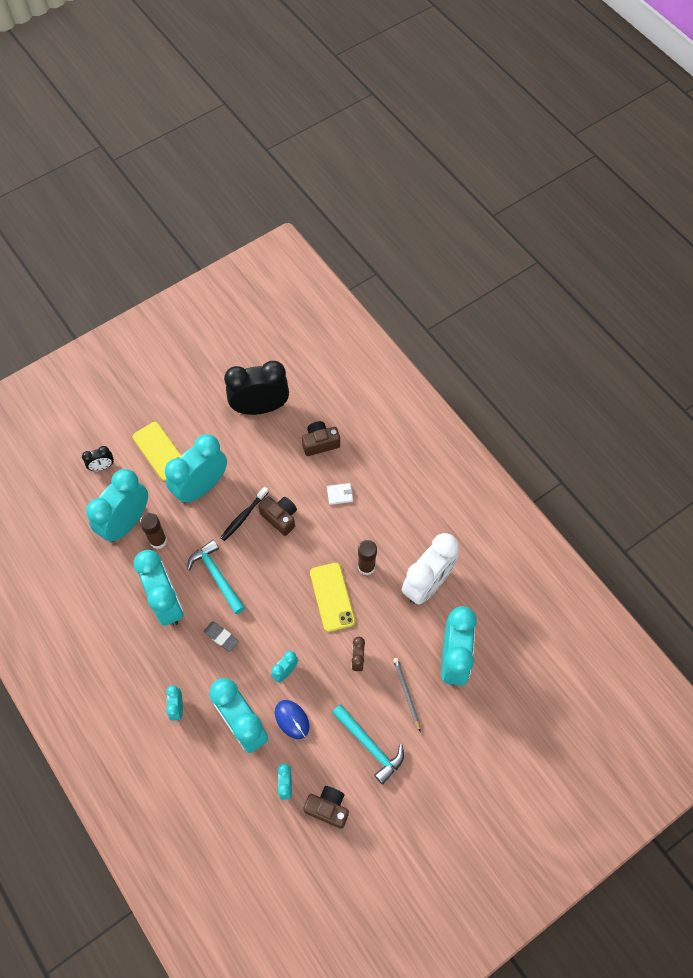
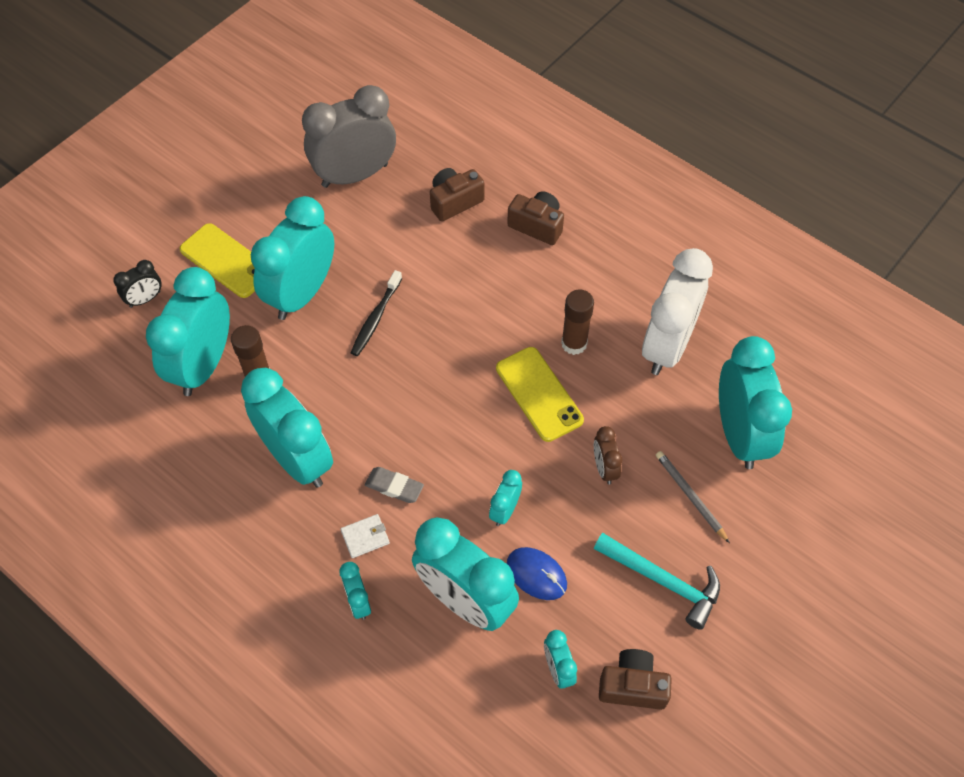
camera: 15 degrees left, 5 degrees down
(216, 576) = (361, 406): turquoise hammer -> none
(260, 407) = (355, 175): black clock -> grey clock
(280, 517) = (429, 308): brown camera -> brown camera (537, 225)
(340, 494) = (504, 260): white wallet -> white wallet (365, 537)

